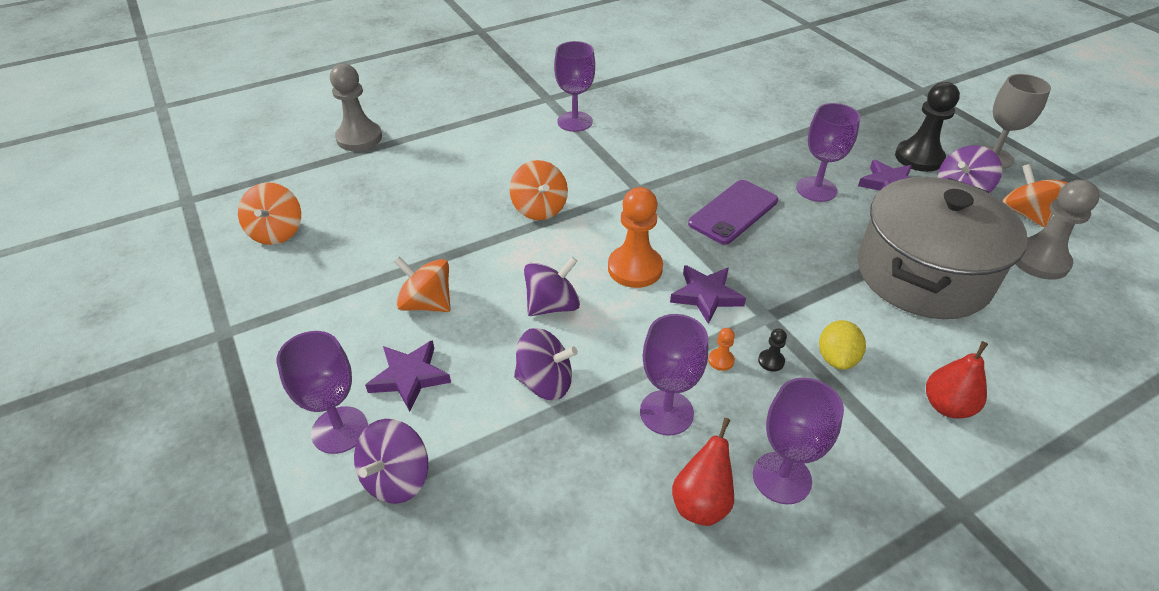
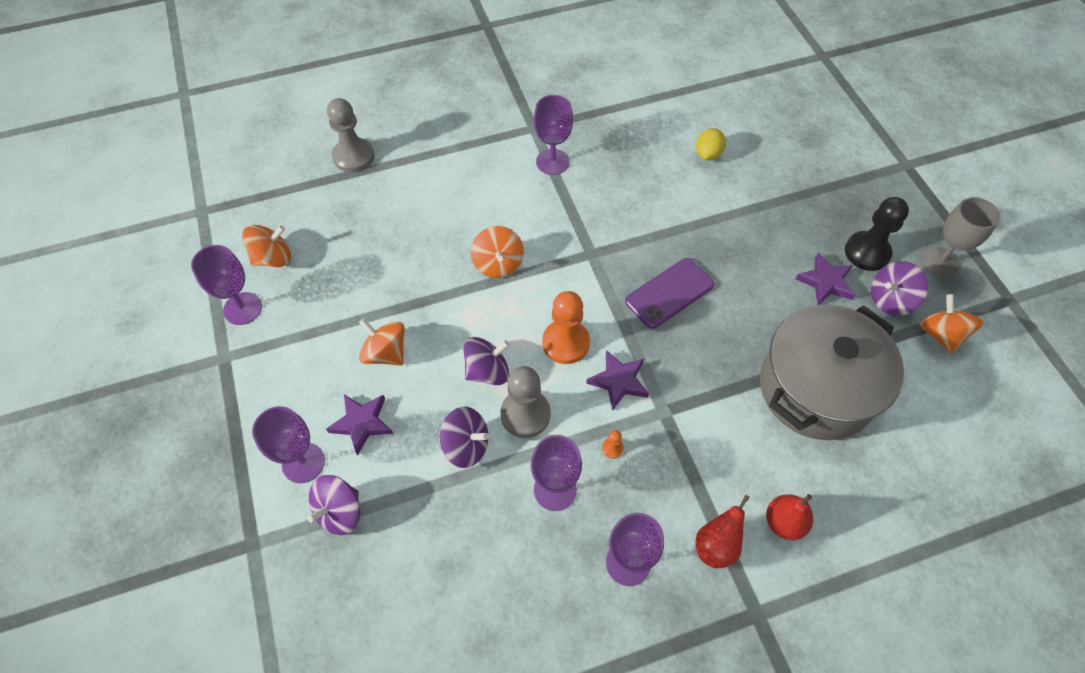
camera: 10 degrees right, 15 degrees up
(277, 232) = (273, 258): orange spinning top -> orange spinning top turned 120 degrees counterclockwise
(701, 502) = (560, 572): red pear -> red pear (716, 545)
(771, 361) = (653, 456): black pawn -> none
(816, 189) = (754, 277): purple goblet -> purple goblet (242, 308)
(836, 358) = (709, 462): yellow lemon -> yellow lemon (708, 154)
(1039, 260) = (929, 389): grey pawn -> grey pawn (525, 414)

